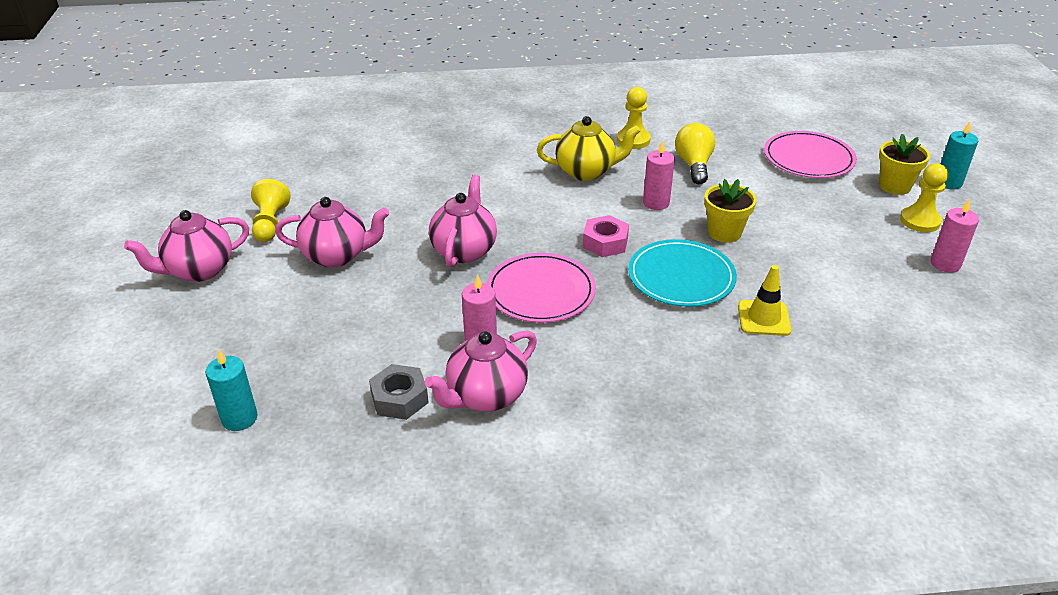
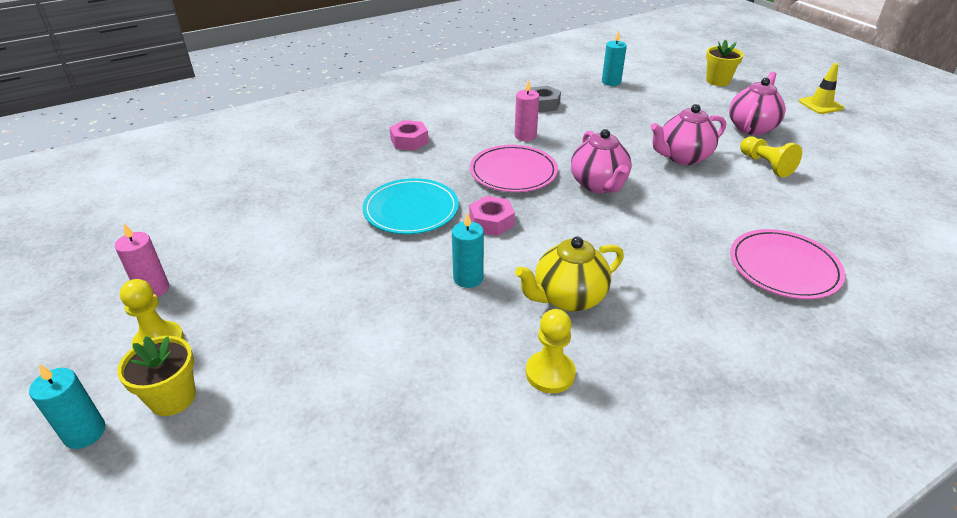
camera: 155 degrees right, 0 degrees up
(485, 396) = (498, 115): pink teapot -> none
(643, 382) = (409, 141): none -> pink nut
(656, 203) = (468, 278): pink candle -> turquoise candle
(694, 165) = (449, 350): yellow light bulb -> none
(724, 232) = (385, 262): yellow flower pot -> yellow flower pot (717, 81)
(764, 318) = (335, 196): yellow traffic cone -> yellow traffic cone (820, 105)
(808, 158) = (293, 419): pink plate -> pink plate (784, 267)

